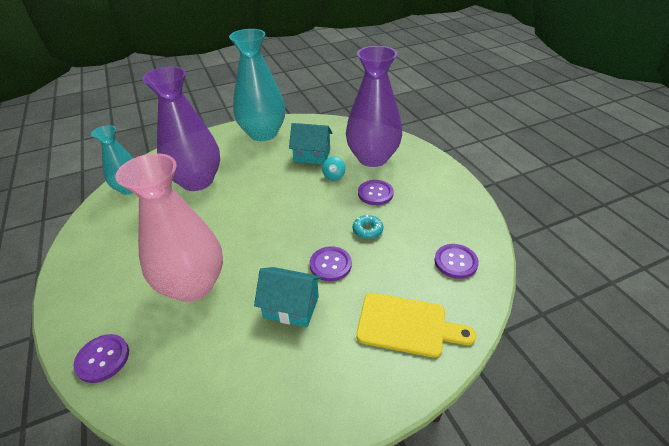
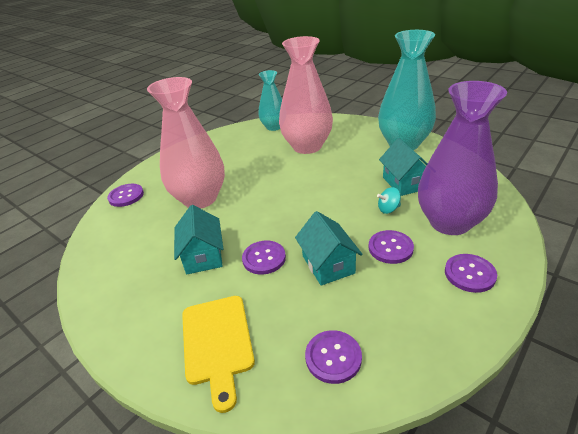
camera: 65 degrees right, 5 degrees down
(197, 181) = (307, 146): purple vase -> pink vase
(367, 230) = (328, 264): turquoise donut -> turquoise house
(423, 173) = (469, 274): none -> purple button

